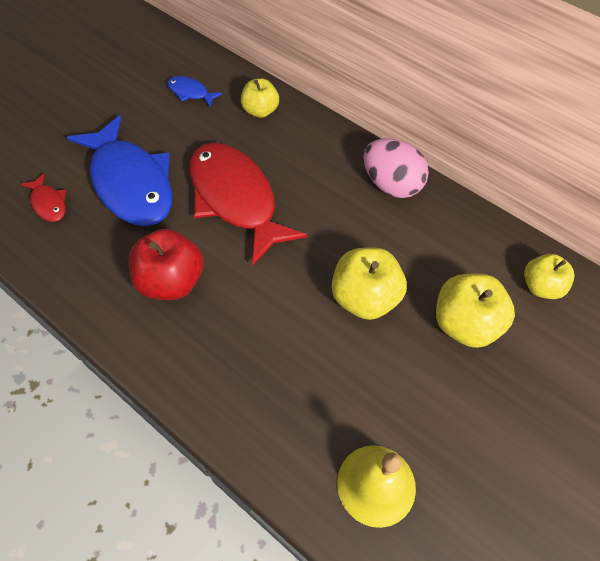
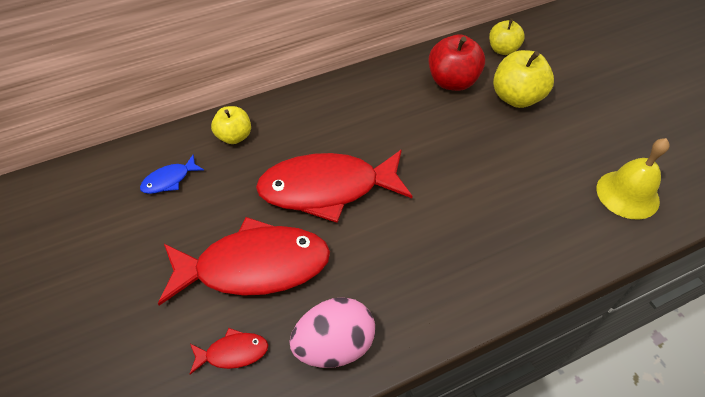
camera: 60 degrees left, 5 degrees down
(131, 183) = (254, 266): blue fish -> red fish
(171, 281) = (393, 267): red apple -> red apple (452, 82)
(364, 298) = (471, 142): yellow apple -> none
(391, 185) = (373, 86): pink egg -> pink egg (335, 345)

